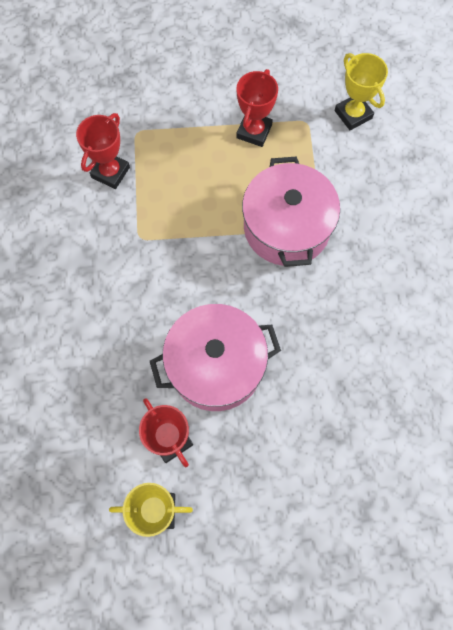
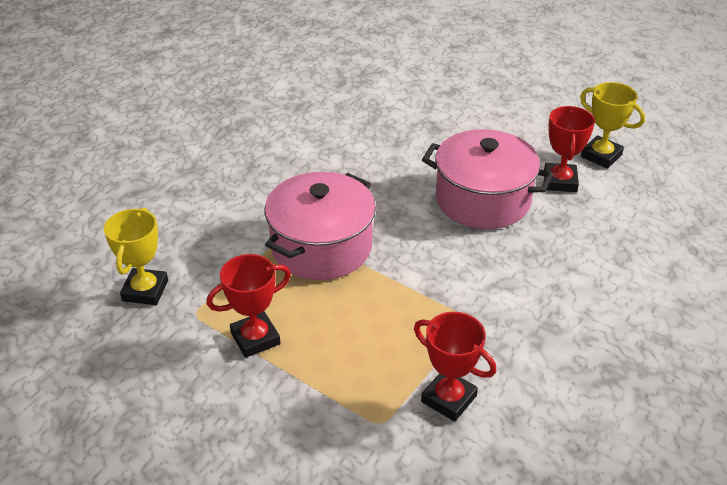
camera: 140 degrees left, 30 degrees down
(110, 172) = (448, 399): red trophy -> red trophy turned 60 degrees clockwise

